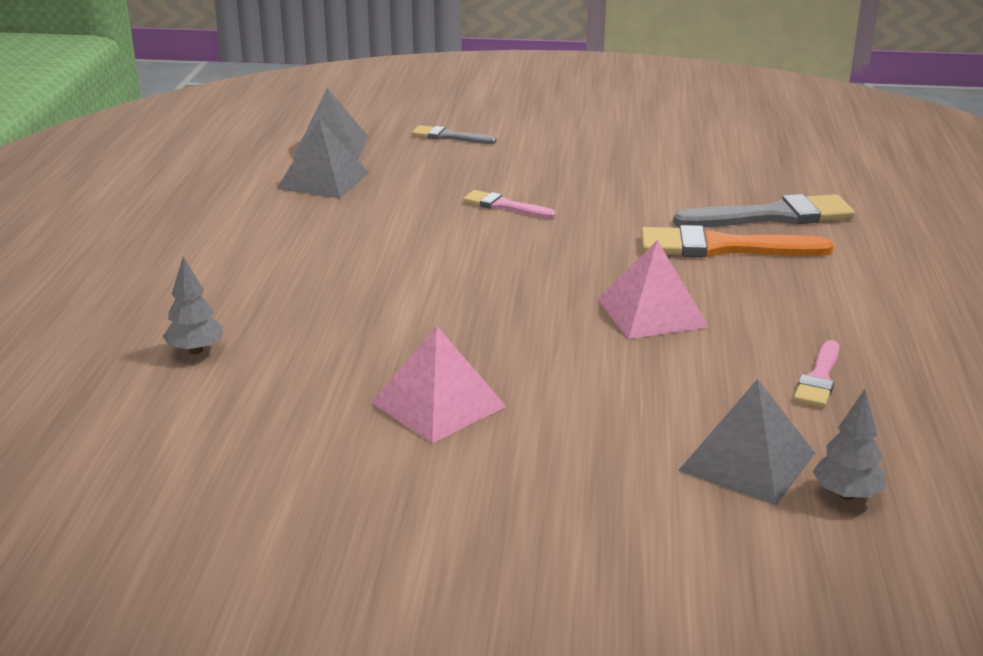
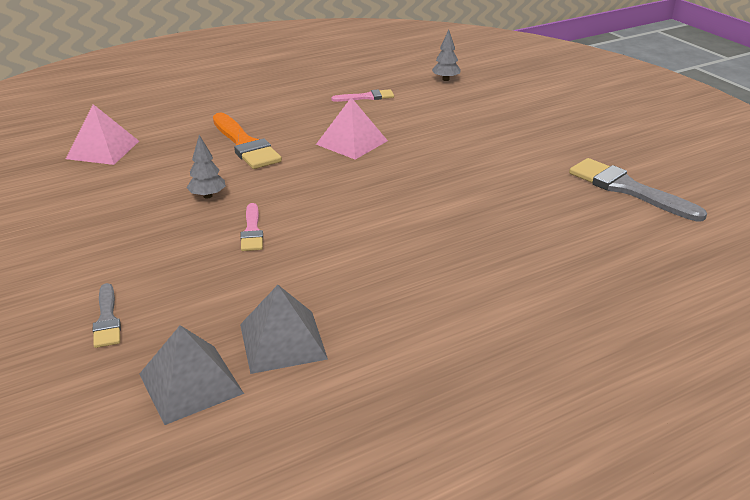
camera: 125 degrees left, 5 degrees up
(195, 350) = (584, 252): grey tree -> grey tree (207, 196)
(438, 404) = (513, 163): pink pyramid -> pink pyramid (103, 150)
(747, 461) = (451, 97): grey pyramid -> none
(773, 216) = (180, 141): grey brush -> grey brush (628, 189)

